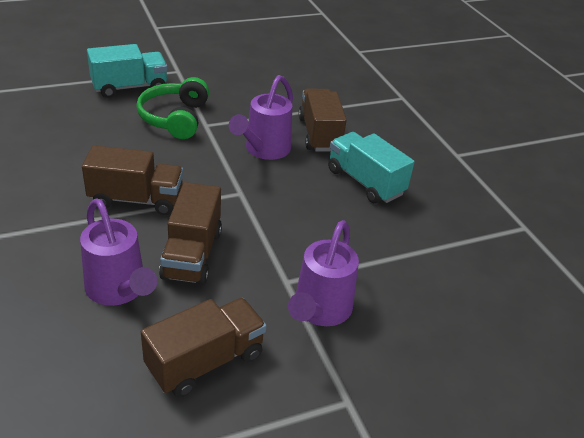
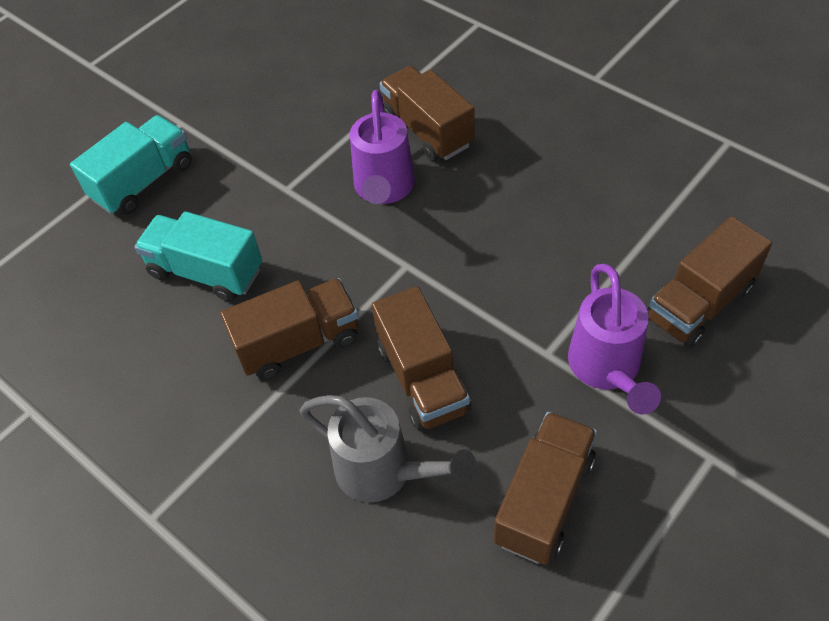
camera: 20 degrees left, 15 degrees up
(119, 290) = (383, 472): purple watering can -> grey watering can
(175, 118) = (241, 199): green headphones -> none
(365, 182) = (528, 172): turquoise truck -> turquoise truck (206, 272)
(421, 306) = (699, 303): none -> brown truck

